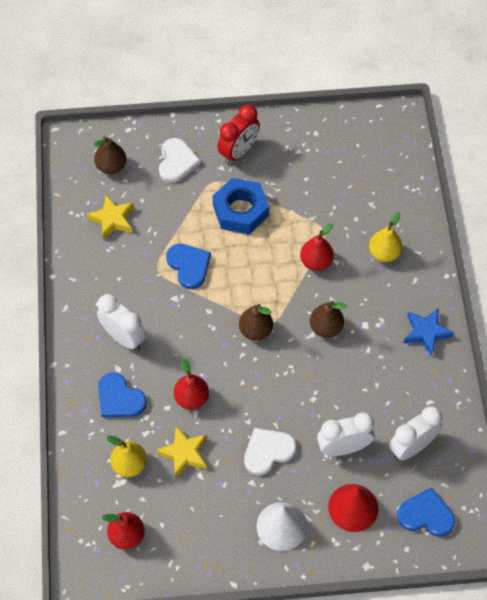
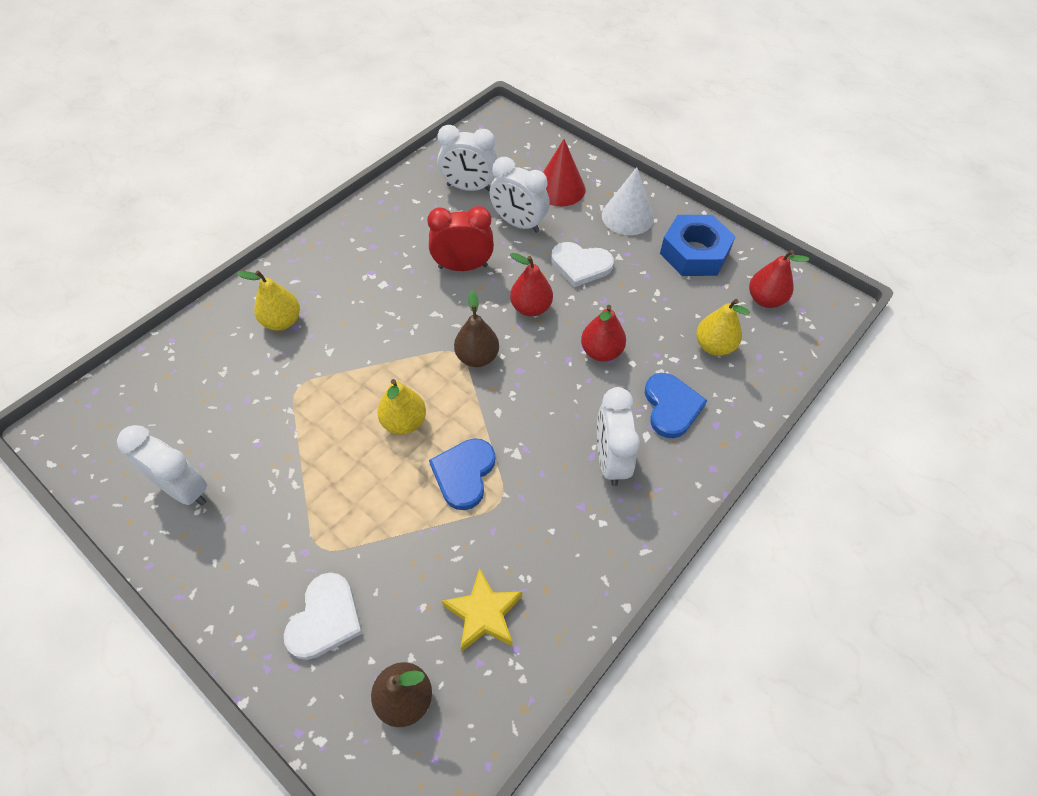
camera: 135 degrees left, 5 degrees down
(177, 162) = (325, 618): white heart -> white heart turned 150 degrees clockwise
(184, 453) = (654, 317): yellow star -> none
(238, 152) = (248, 558): red clock -> red clock (463, 267)
(240, 211) = (340, 484): blue nut -> blue nut (694, 253)
(248, 263) = (404, 422): none -> yellow pear
(305, 148) = (184, 489): none -> white clock
(316, 262) = (345, 366): red pear -> red pear (531, 308)
(326, 327) = (416, 308): brown pear -> none
(426, 333) = (347, 240): blue star -> none
(426, 515) = (515, 150): blue heart -> none

